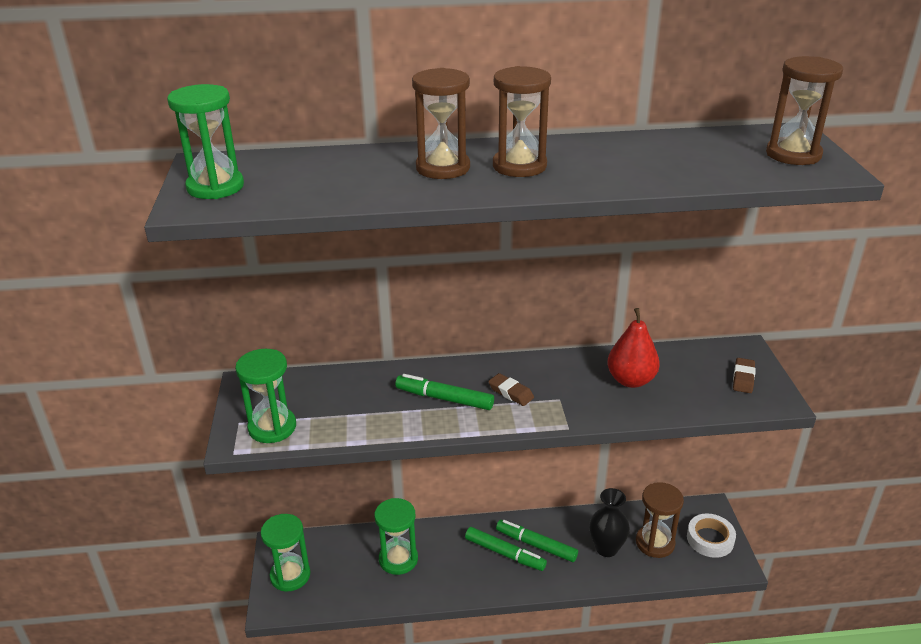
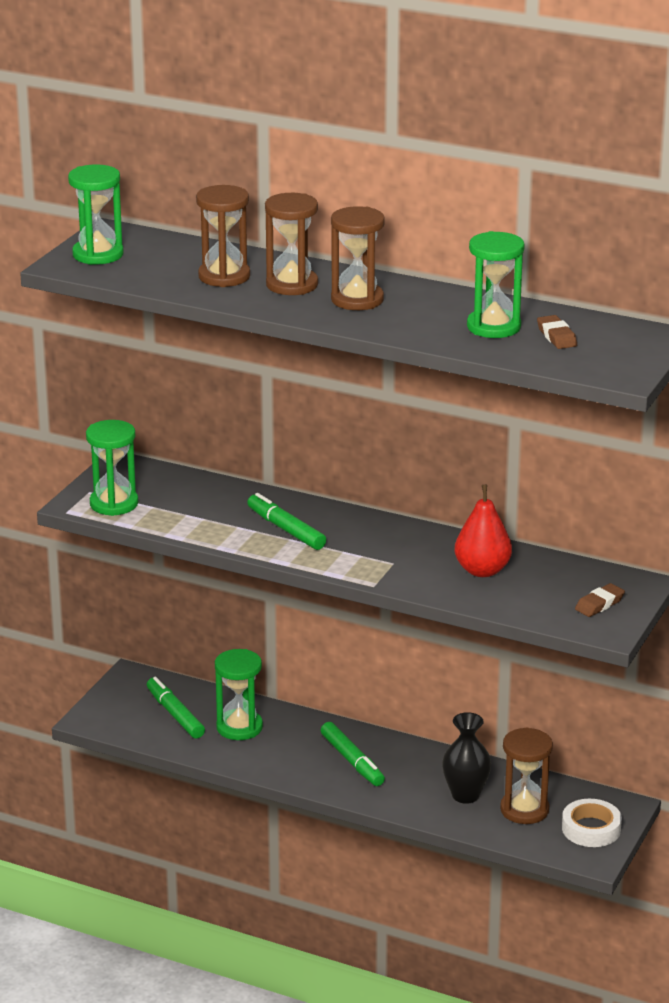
camera: 30 degrees right, 5 degrees down
(290, 575) = (124, 703): green hourglass -> green hourglass (493, 327)
(511, 393) = (353, 544): brown eraser -> brown eraser (556, 336)
(536, 545) = (392, 766): green marker -> green marker (175, 714)
(793, 154) = (615, 353): brown hourglass -> brown hourglass (224, 276)

